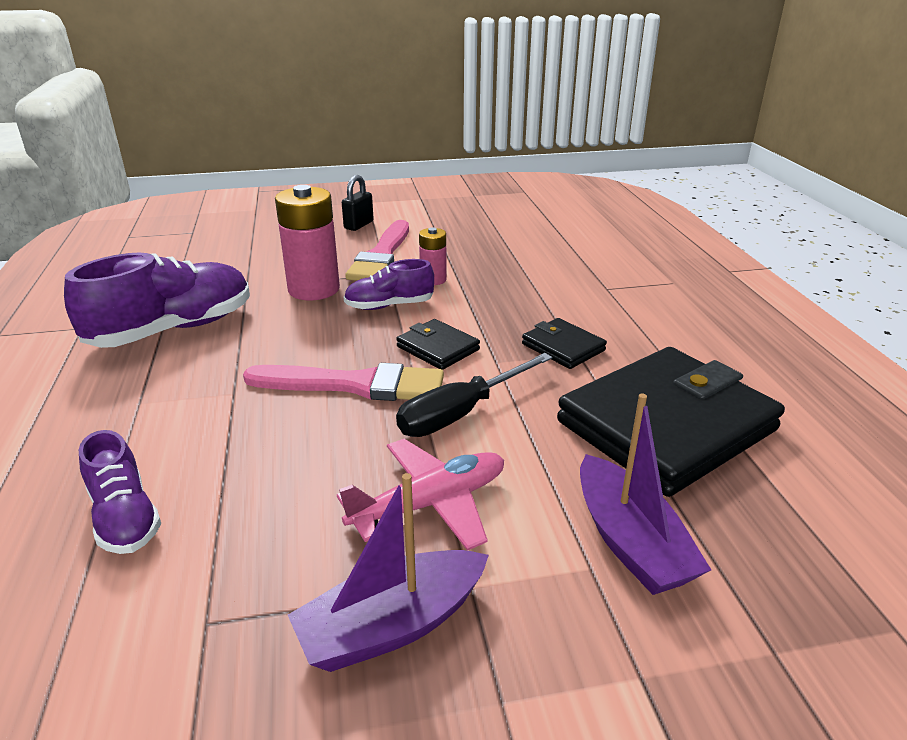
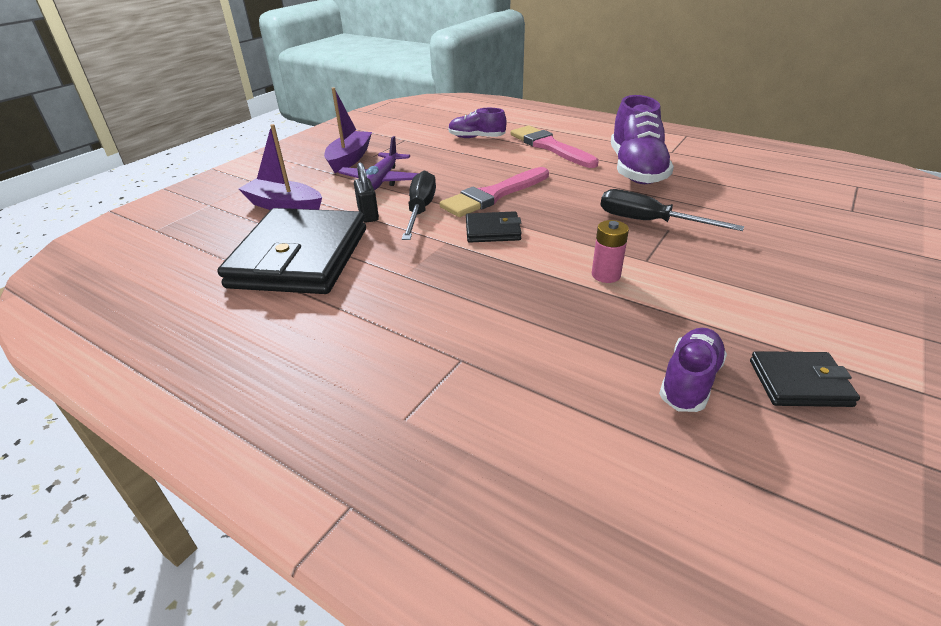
camera: 135 degrees right, 5 degrees up
(314, 289) = (649, 222): pink battery -> black screwdriver
(358, 225) = (813, 295): black padlock -> black padlock (368, 214)
(381, 256) = (696, 273): pink brush -> pink brush (549, 147)
(389, 306) = (579, 238): purple shoe -> purple shoe (689, 381)
(430, 504) = (381, 181): pink plane -> purple plane
(563, 347) = (418, 273): black wallet -> black wallet (799, 383)

